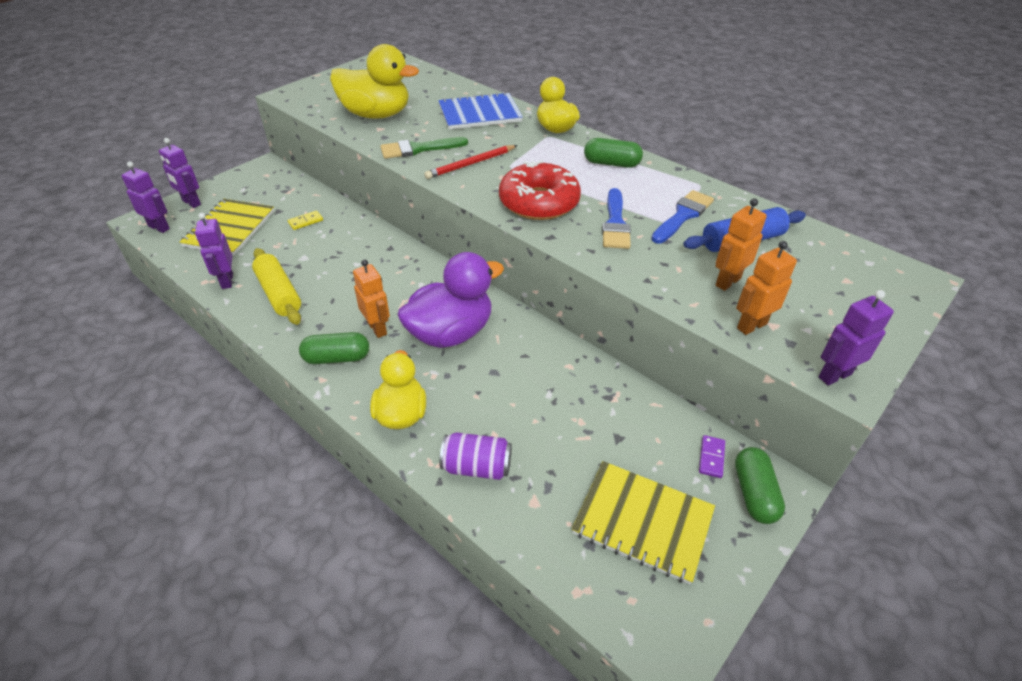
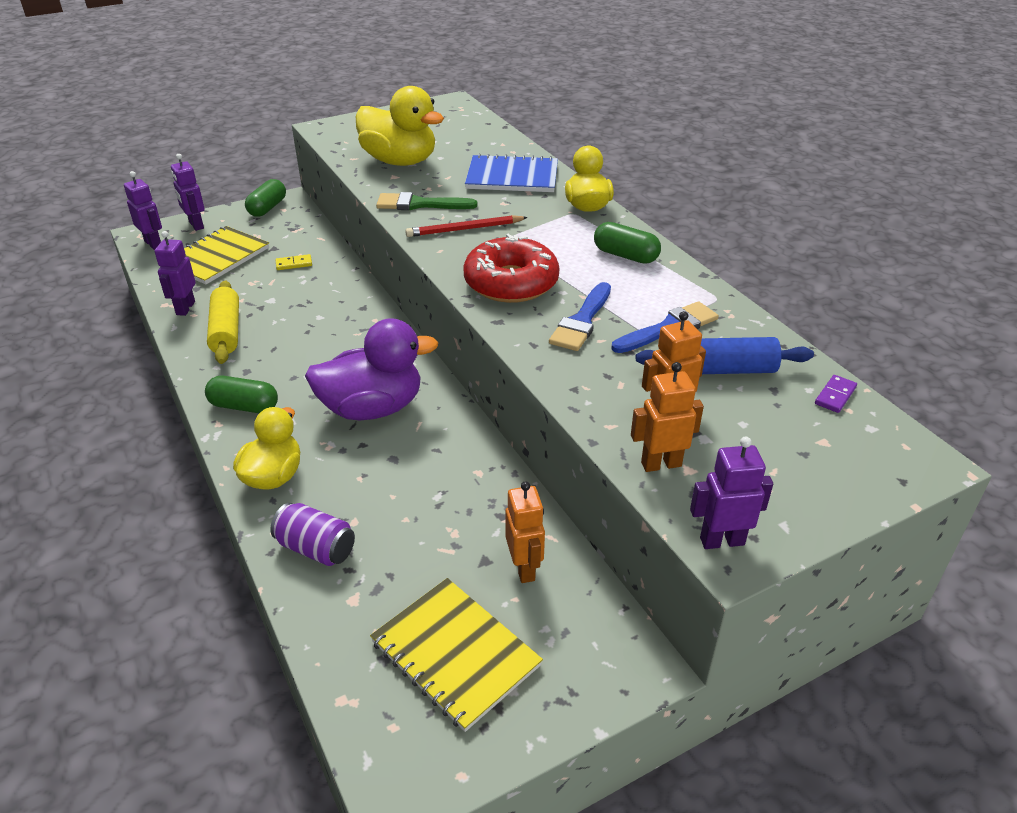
camera: 20 degrees right, 5 degrees down
(377, 328) = (301, 386): orange robot -> orange robot (524, 568)
(711, 457) = (578, 611): purple domino -> purple domino (835, 396)
(754, 493) = (603, 663): green capsule -> green capsule (267, 208)

